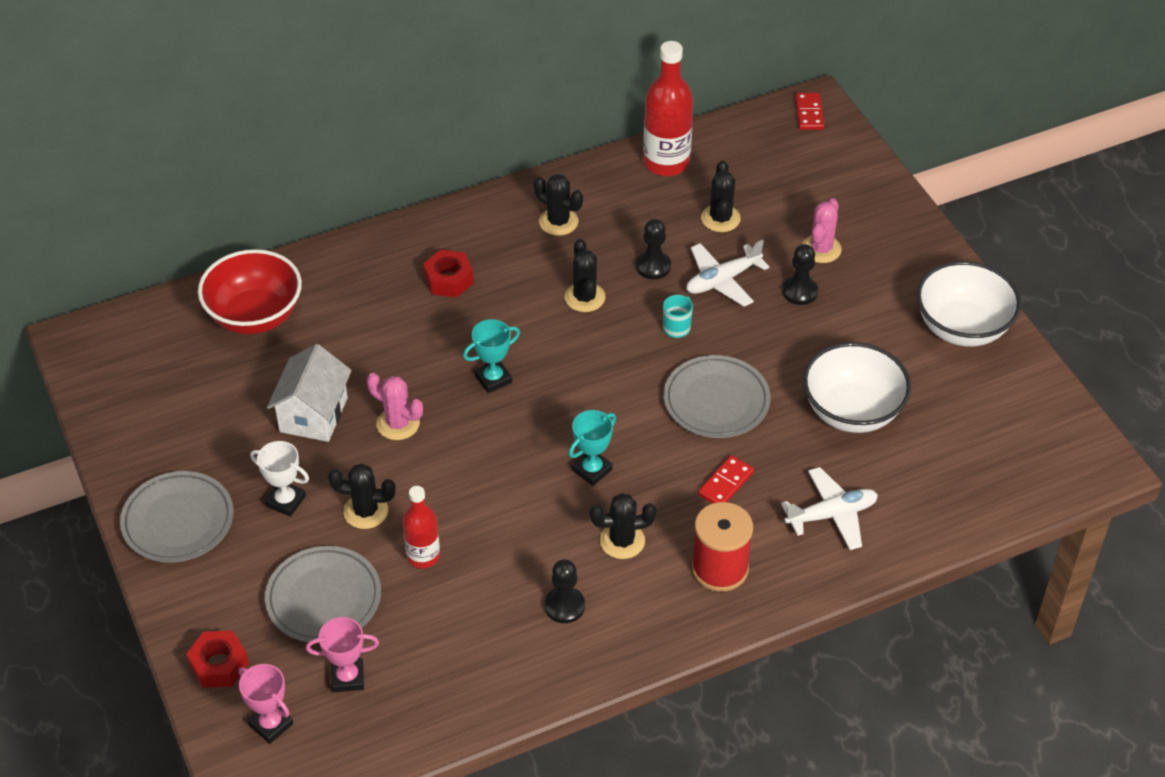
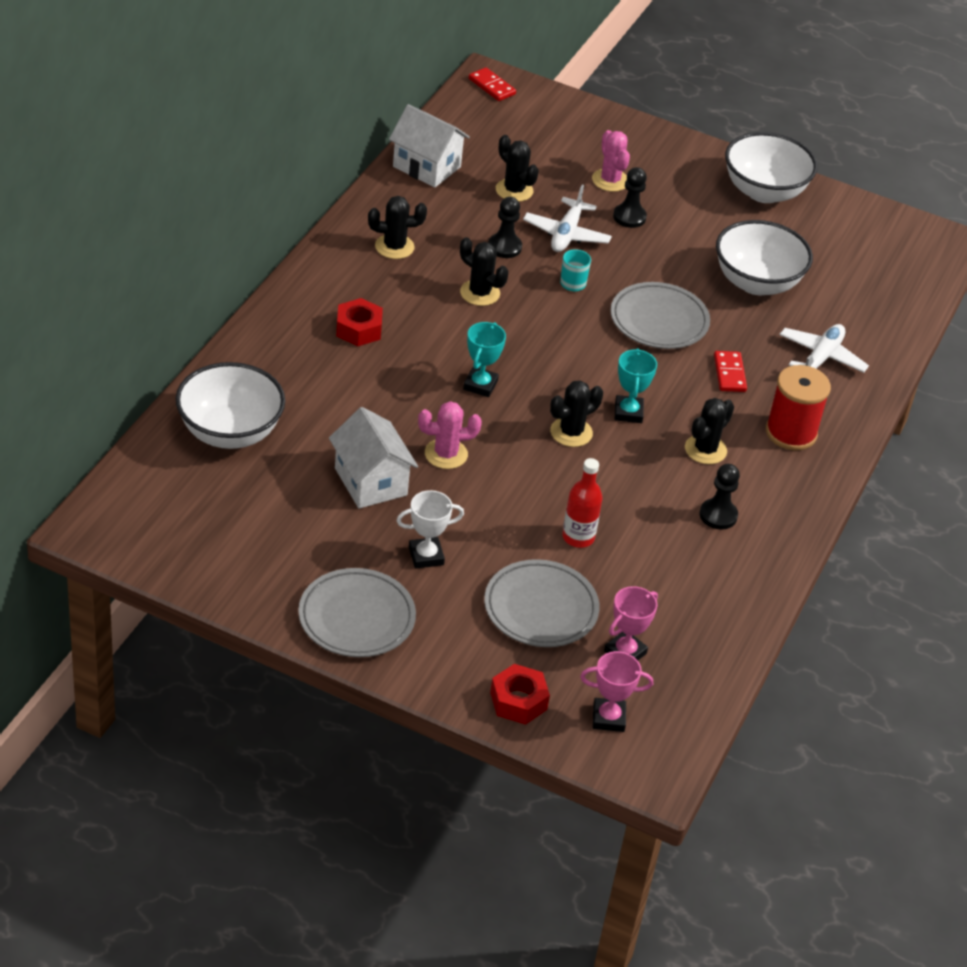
camera: 45 degrees left, 5 degrees down
(255, 316) = (230, 432): red bowl -> white bowl
(365, 511) = (497, 529): black cactus -> black cactus (571, 432)
(666, 162) = (426, 167): red bottle -> white house

